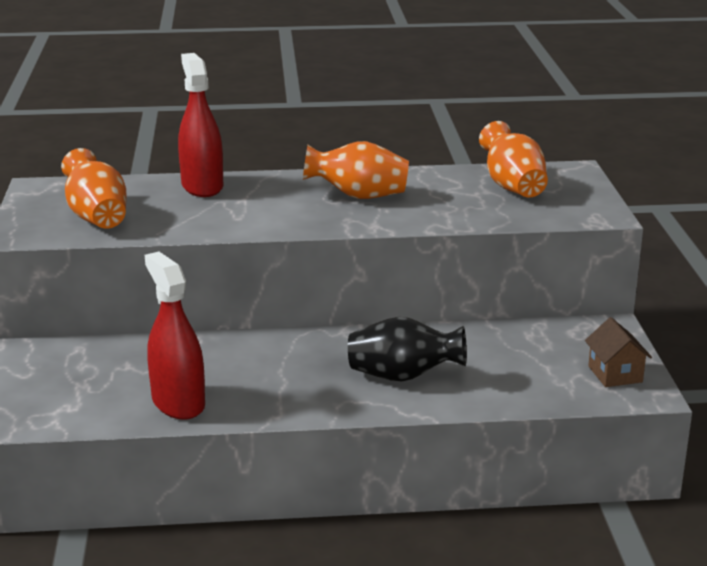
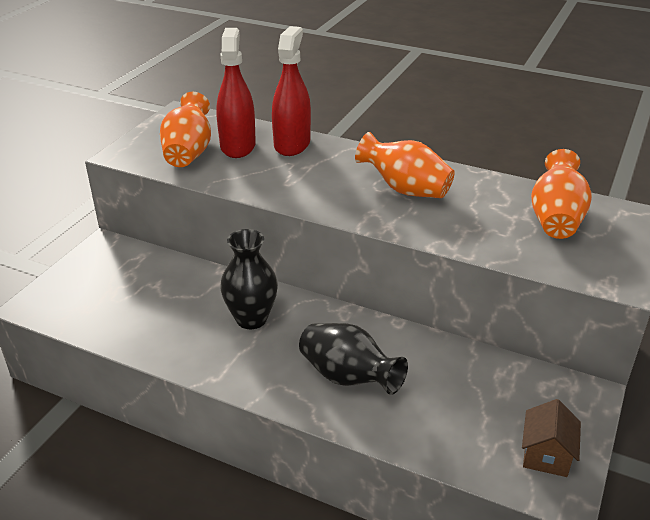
camera: 30 degrees right, 10 degrees up
(178, 403) = (157, 335): red spray bottle -> red spray bottle (238, 146)
(263, 363) = (251, 319): none -> black vase

